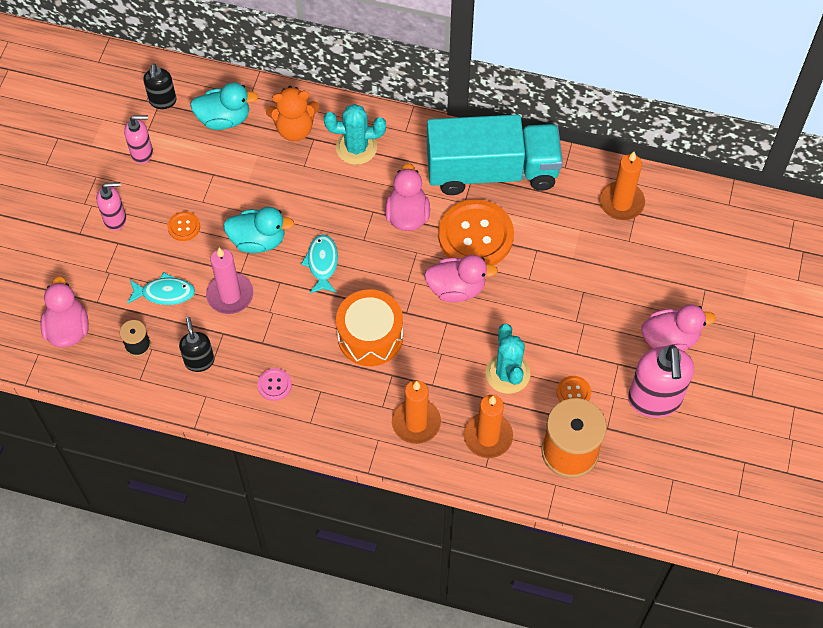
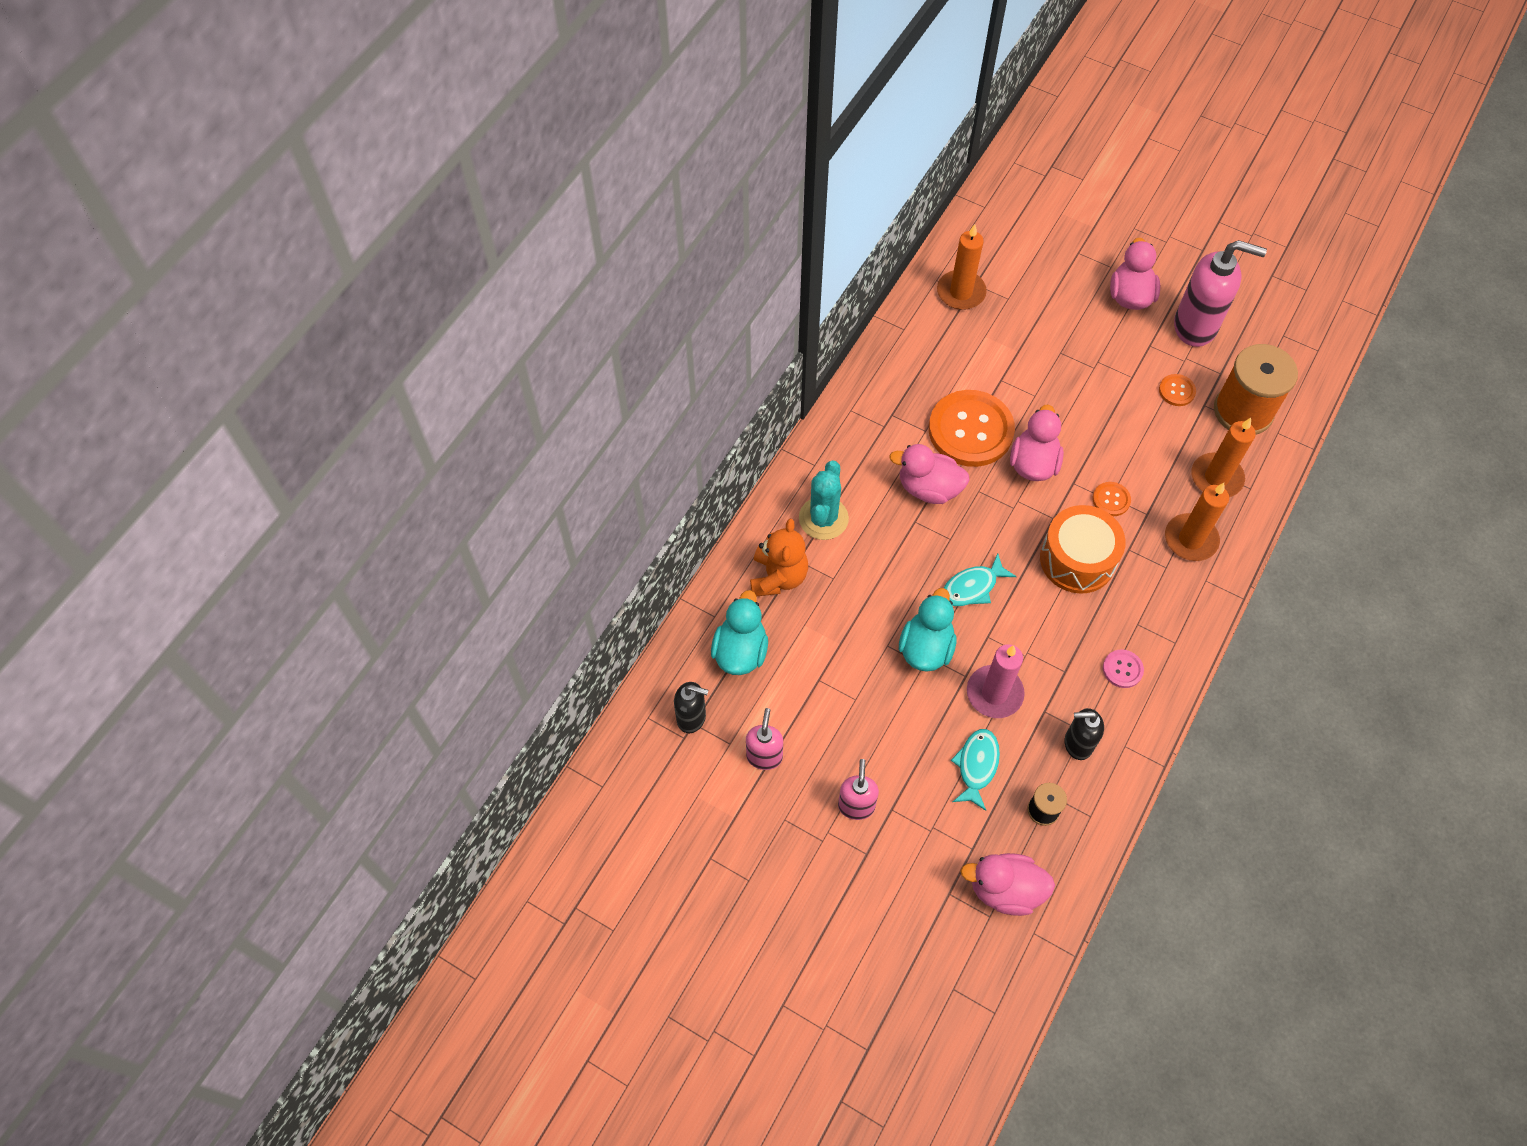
camera: 75 degrees left, 0 degrees up
(184, 227) = (887, 727): orange button -> orange button (1111, 500)
(322, 263) = (972, 587): turquoise fish -> turquoise fish turned 45 degrees counterclockwise
(492, 171) = (891, 395): turquoise truck -> none
(507, 373) = (1145, 442): turquoise cactus -> none

